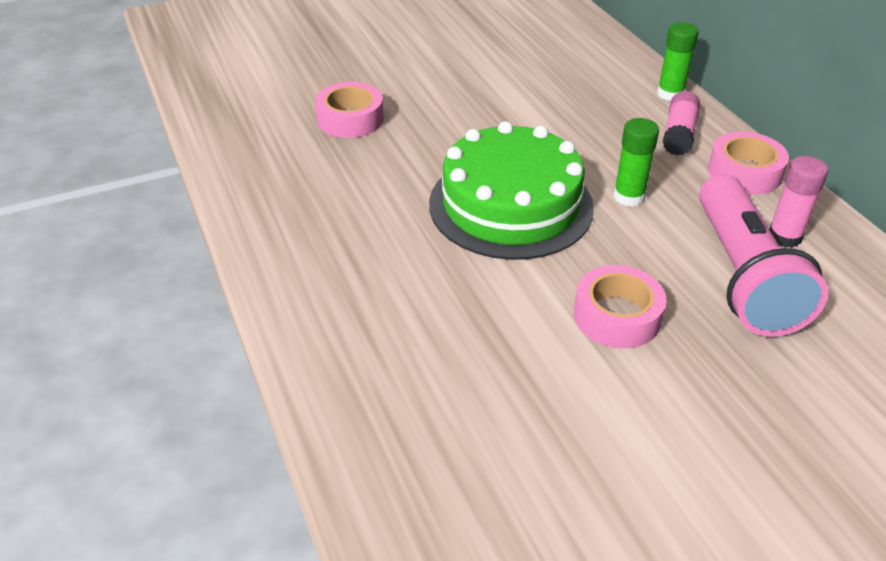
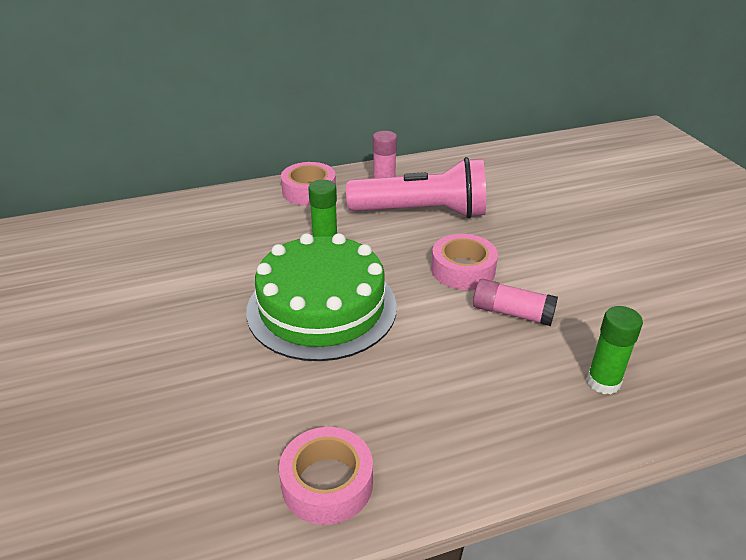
camera: 85 degrees left, 5 degrees down
(350, 119) = (121, 421): pink tape -> pink tape (327, 483)
(670, 94) = (189, 203): green glue stick -> green glue stick (603, 382)
(679, 134) = (250, 209): pink glue stick -> pink glue stick (512, 313)

